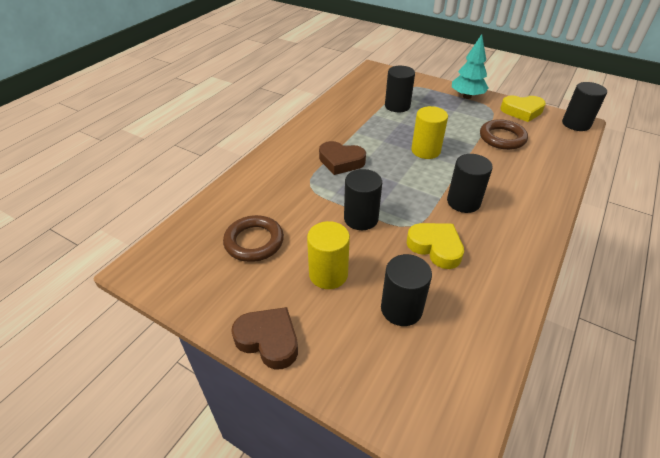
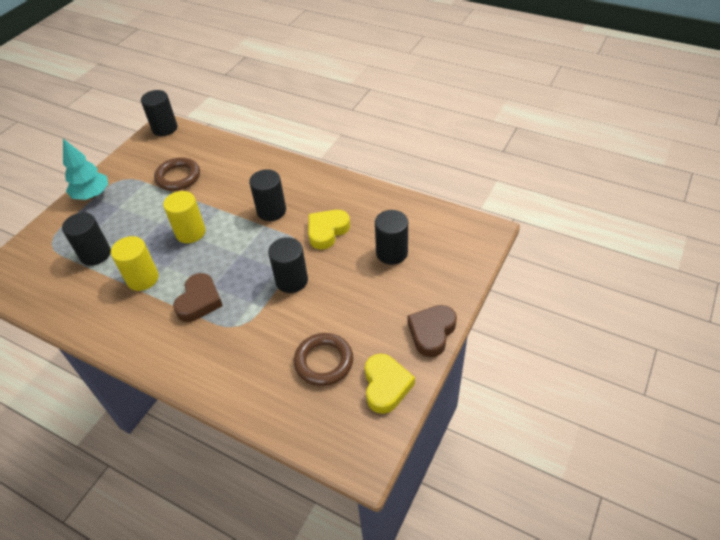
camera: 90 degrees left, 5 degrees up
(328, 274) = (361, 300): yellow cylinder -> yellow cylinder (142, 278)
(522, 111) = (134, 158): yellow heart -> yellow heart (386, 386)

